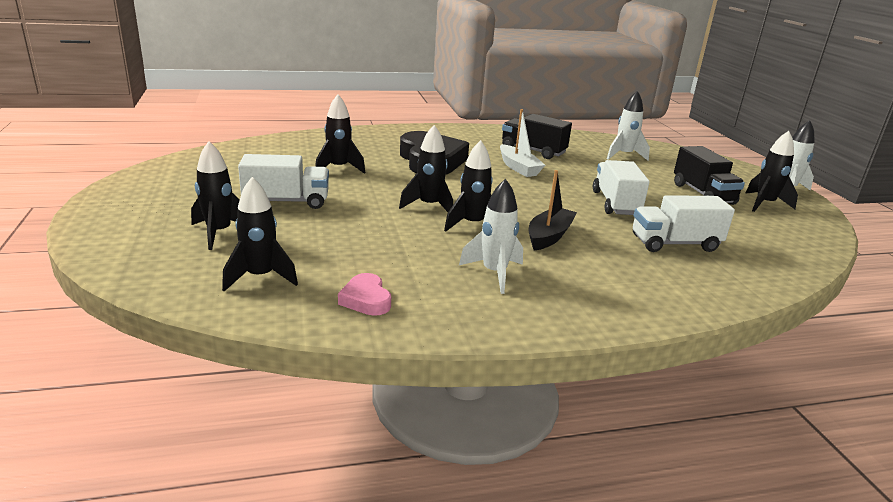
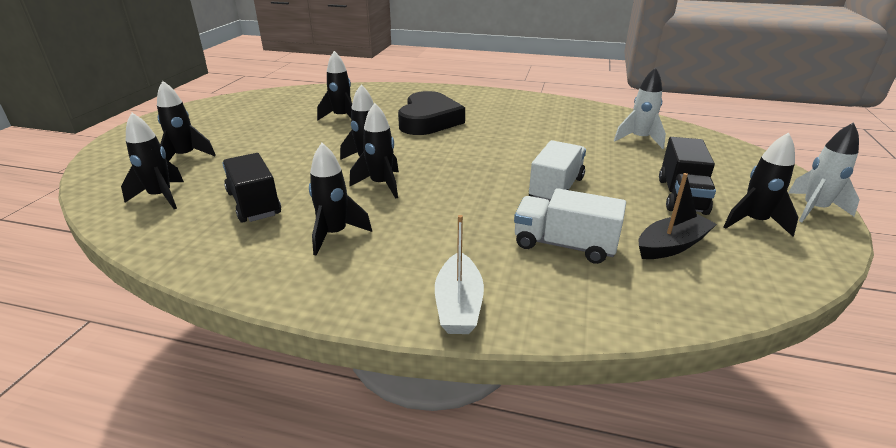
camera: 30 degrees right, 5 degrees up
(286, 201) = (265, 139): white truck -> none
(366, 299) = (203, 233): pink heart -> none
(494, 273) = (335, 234): white rocket -> black rocket
(518, 168) = (503, 137): white boat -> white boat (458, 305)
(533, 151) = (542, 123): black truck -> black truck (254, 203)
(549, 236) = (437, 209): black boat -> black boat (671, 245)

